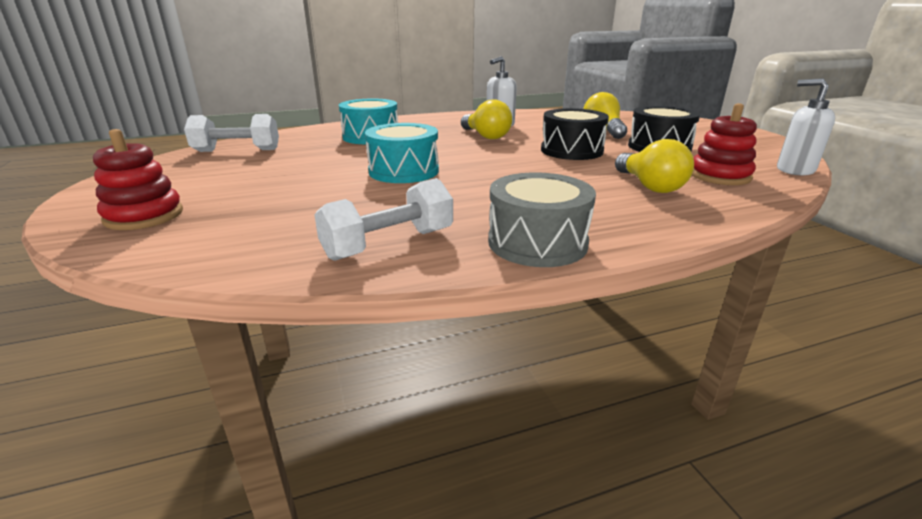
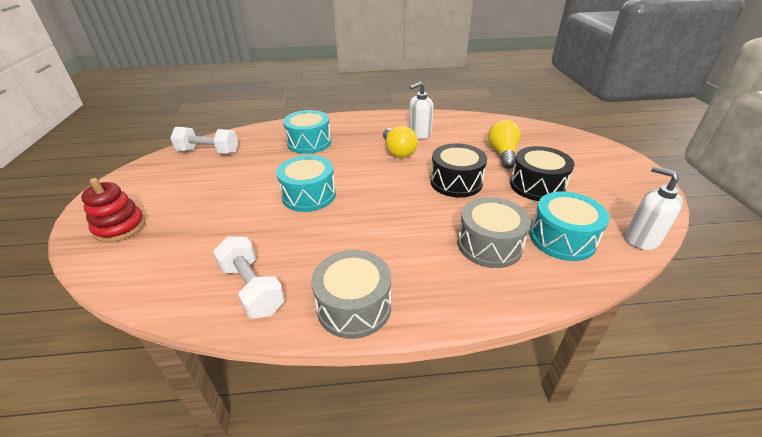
camera: 15 degrees right, 10 degrees up
(389, 244) = (252, 288): white dumbbell -> white dumbbell turned 75 degrees clockwise
(649, 186) = (489, 245): yellow light bulb -> grey drum
(719, 176) = (562, 238): red stacking toy -> turquoise drum

